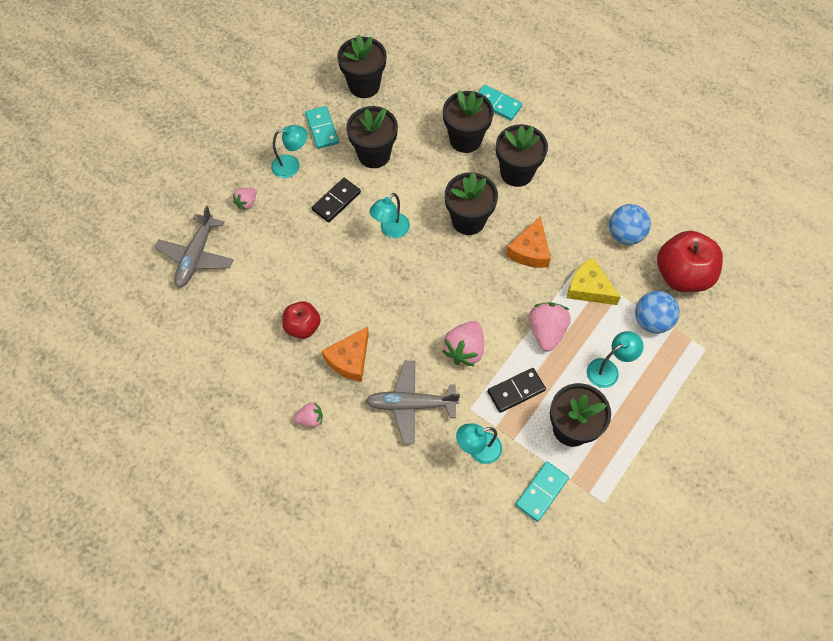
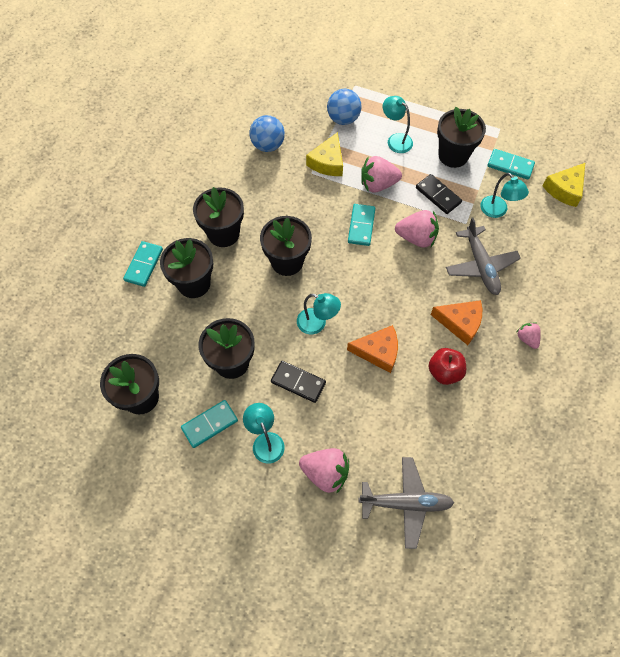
camera: 105 degrees left, 0 degrees up
(247, 203) = (325, 473): pink strawberry -> pink strawberry, size x1.74
(490, 546) = (565, 189): none -> yellow cheese
(494, 299) = (361, 226): none -> turquoise domino
(530, 250) = (304, 208): orange cheese -> orange cheese (378, 351)
(682, 275) = (295, 105): red apple -> none

